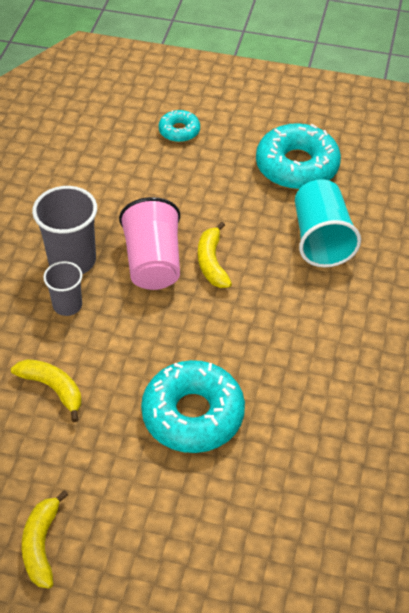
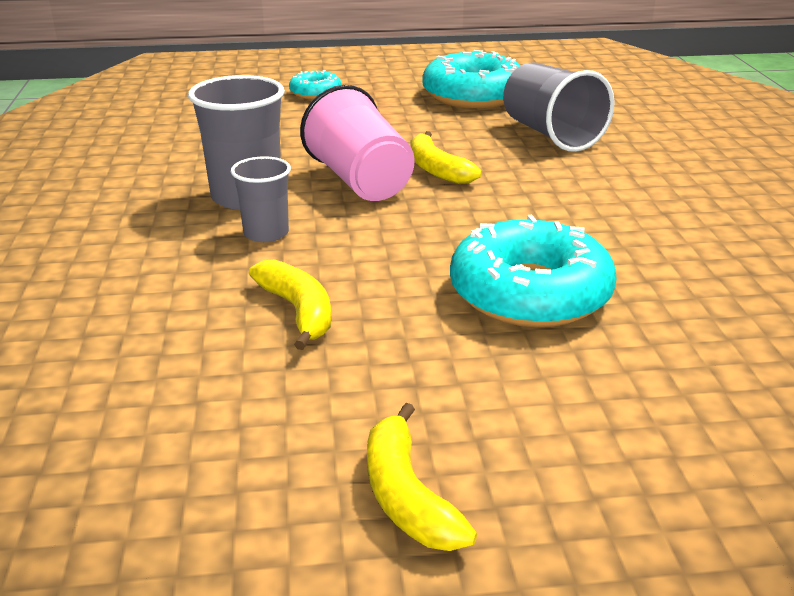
camera: 20 degrees left, 20 degrees down
(53, 388) = (298, 311): yellow banana -> yellow banana turned 45 degrees clockwise
(321, 239) = (551, 135): turquoise cup -> grey cup

